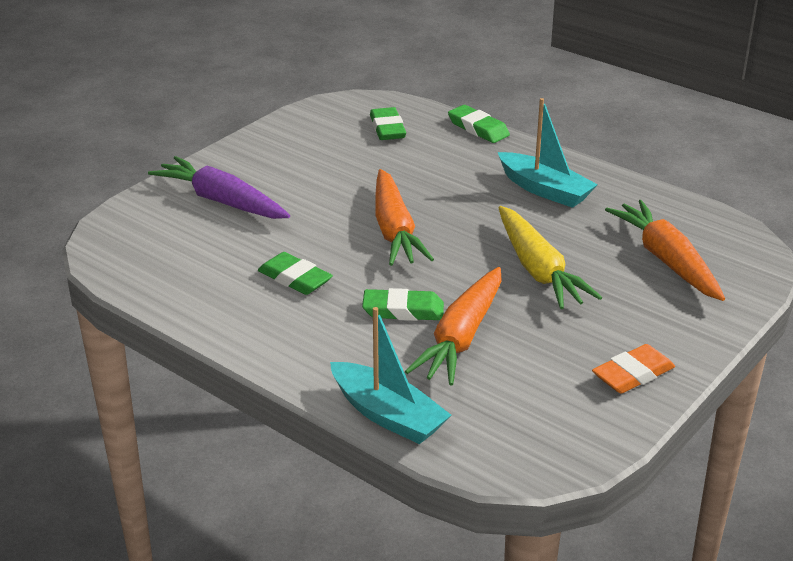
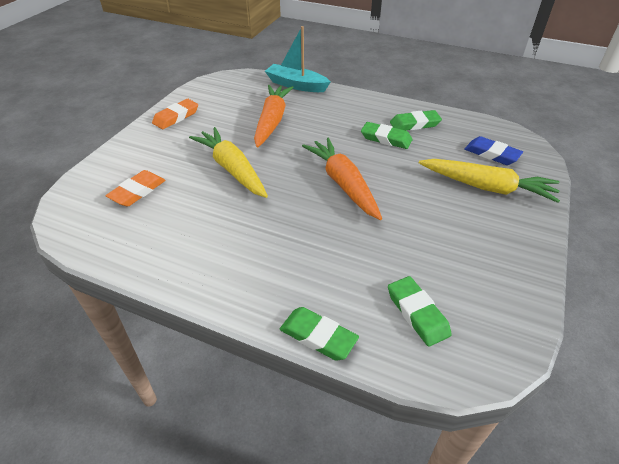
camera: 165 degrees right, 10 degrees up
(168, 235) = (491, 154): none -> blue eraser
(222, 201) = (486, 187): purple carrot -> yellow carrot
(403, 310) = (310, 130): green eraser -> green eraser (414, 124)
(545, 190) = (232, 248): turquoise boat -> none
(666, 260) = (137, 191): orange carrot -> orange eraser

